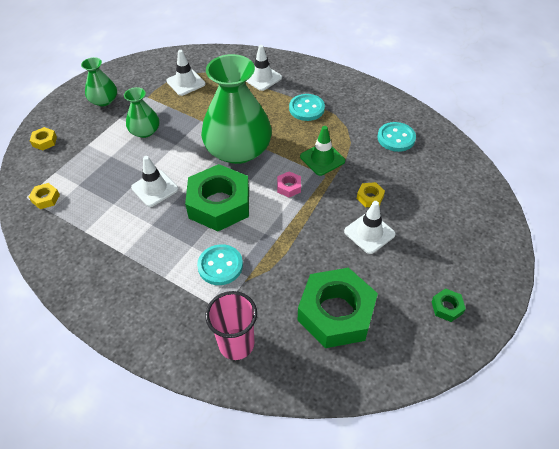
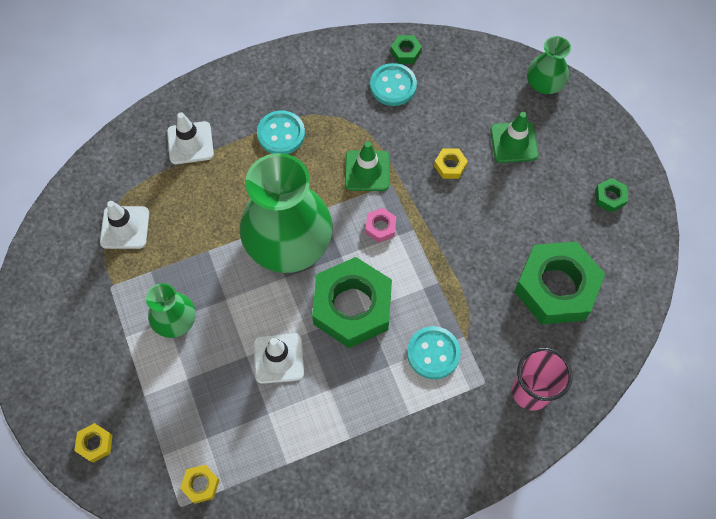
camera: 55 degrees left, 15 degrees up
(104, 100) = (75, 338): green vase -> green vase (544, 83)
(369, 233) = (491, 197): white traffic cone -> none
(426, 222) = (514, 142): none -> green traffic cone
(427, 131) = (405, 52): none -> green nut

